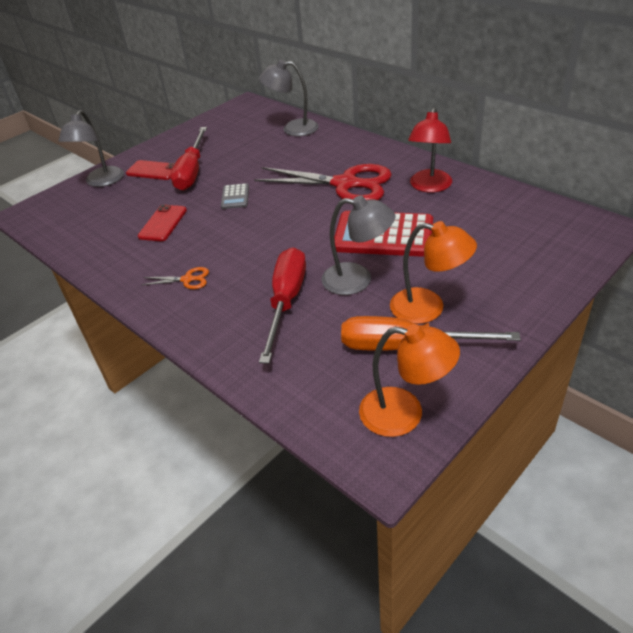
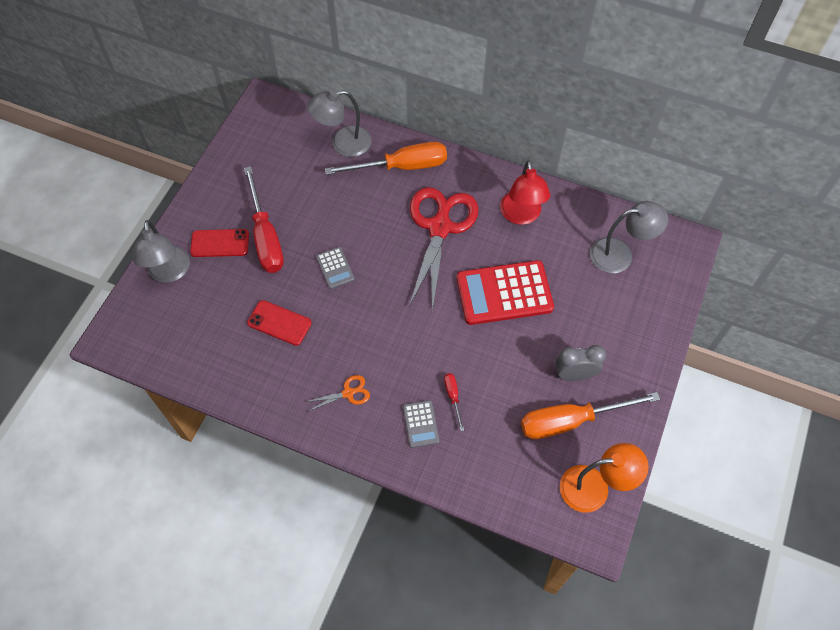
camera: 25 degrees left, 20 degrees up
(163, 223) = (279, 323): red phone -> red phone turned 60 degrees counterclockwise
(240, 316) = (421, 424): none -> grey calculator
(286, 301) = (453, 397): red screwdriver -> red screwdriver, size x0.44
(334, 146) = (402, 167): none -> orange screwdriver
(346, 184) = (440, 227): red scissors -> red scissors turned 75 degrees counterclockwise
(357, 280) = (504, 356): grey lamp -> grey lamp (620, 254)
(428, 308) = (574, 374): orange lamp -> grey clock

